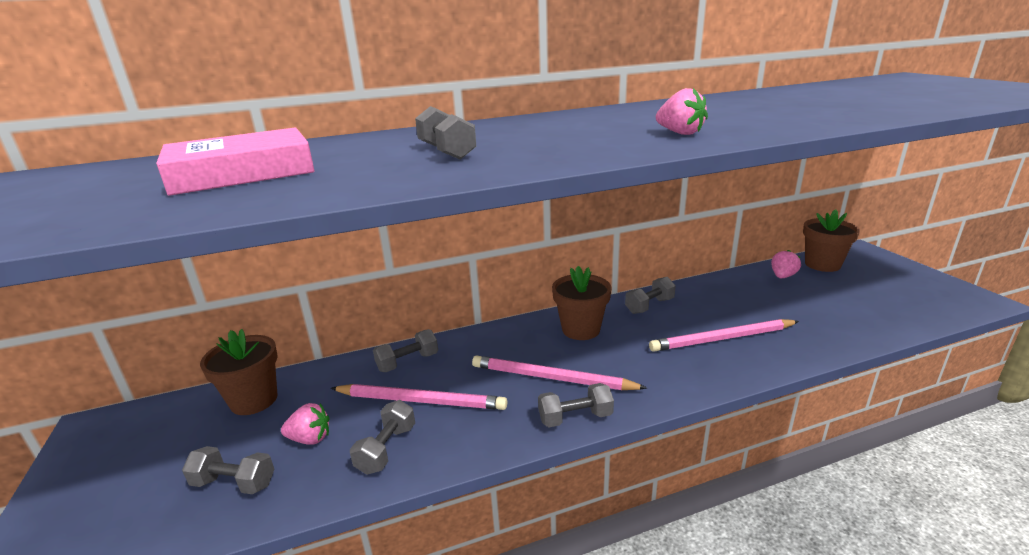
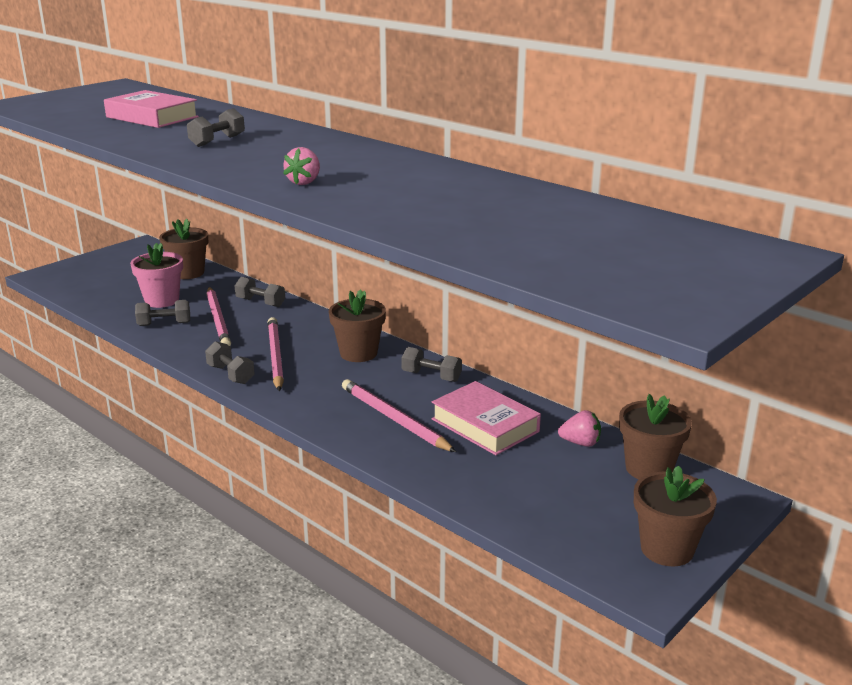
camera: 60 degrees right, 0 degrees up
(234, 483) = (116, 295): grey dumbbell -> none
(310, 439) = (162, 300): pink strawberry -> pink flower pot
(746, 303) = (485, 425): none -> pink book
(929, 283) = (667, 549): none -> brown flower pot

